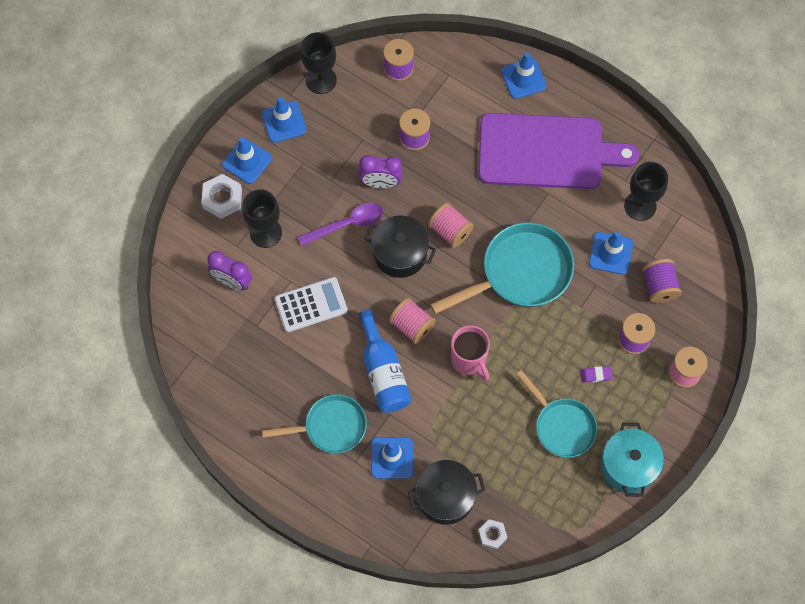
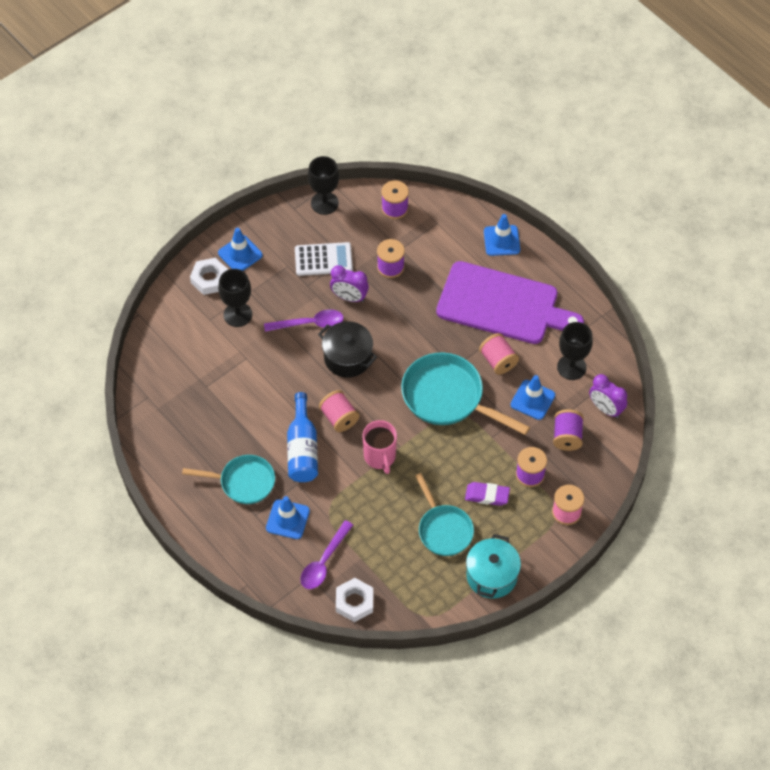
camera: 15 degrees right, 10 degrees down
(232, 281) = (197, 347): purple clock -> purple clock (605, 409)
(284, 122) = (282, 230): blue traffic cone -> none
(311, 305) = (258, 381): white calculator -> white calculator (323, 259)
(445, 497) = (324, 562): black pot -> purple spoon
(450, 231) = (397, 349): pink spool -> pink spool (498, 361)
(492, 535) = (354, 602): white nut -> white nut, size x1.62
(520, 273) = (448, 397): turquoise pan -> turquoise pan turned 135 degrees counterclockwise
(595, 375) = (487, 495): purple eraser -> purple eraser, size x1.53

